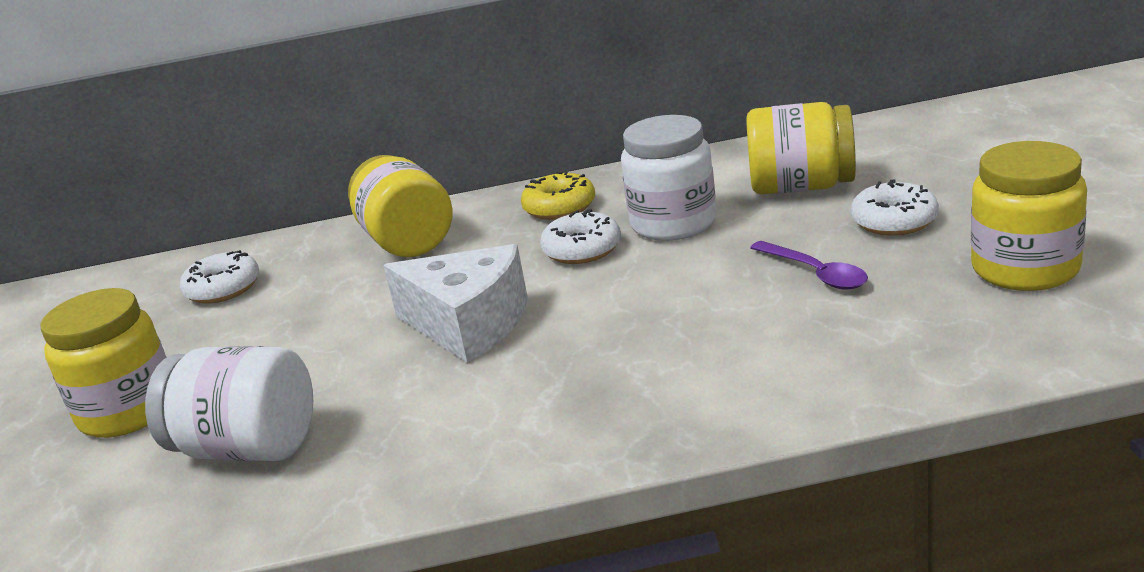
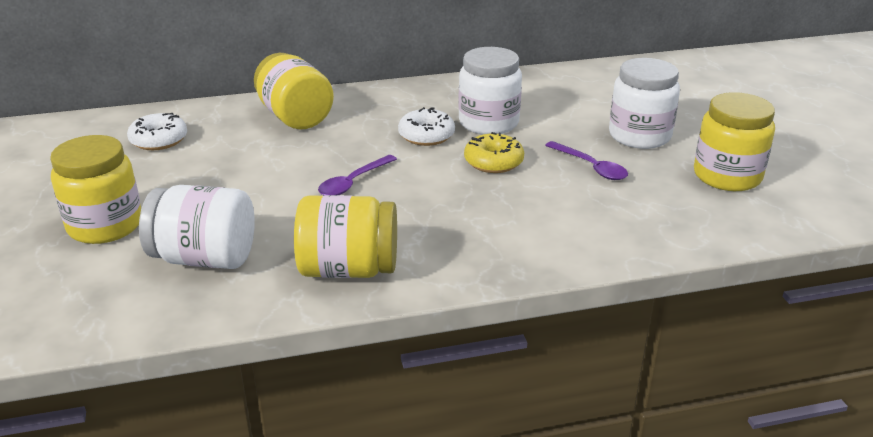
camera: 10 degrees left, 5 degrees up
(469, 324) = (353, 182): white cheese -> purple spoon
(559, 207) = (405, 103): yellow donut -> yellow donut (493, 162)
(801, 187) = (574, 105): yellow jar -> yellow jar (348, 269)
(894, 221) = (639, 136): white donut -> white jar

